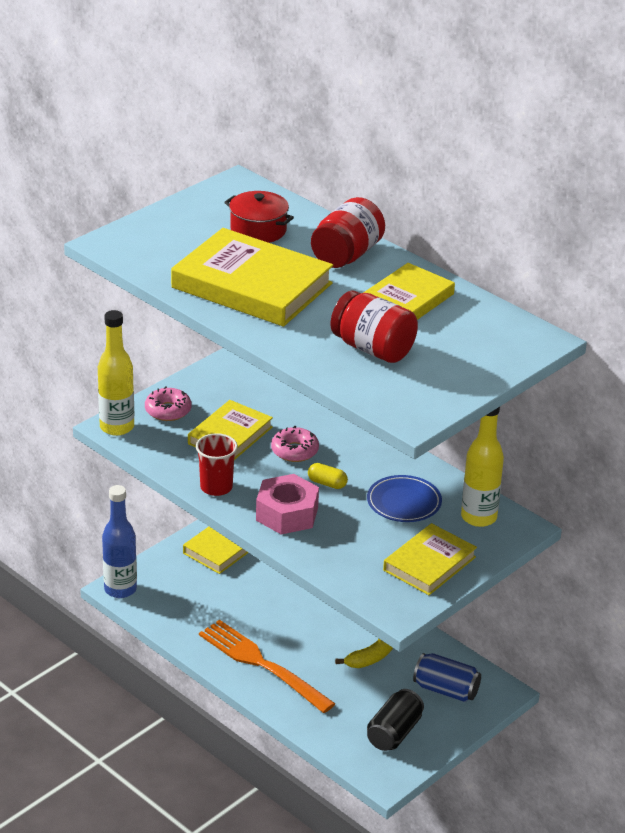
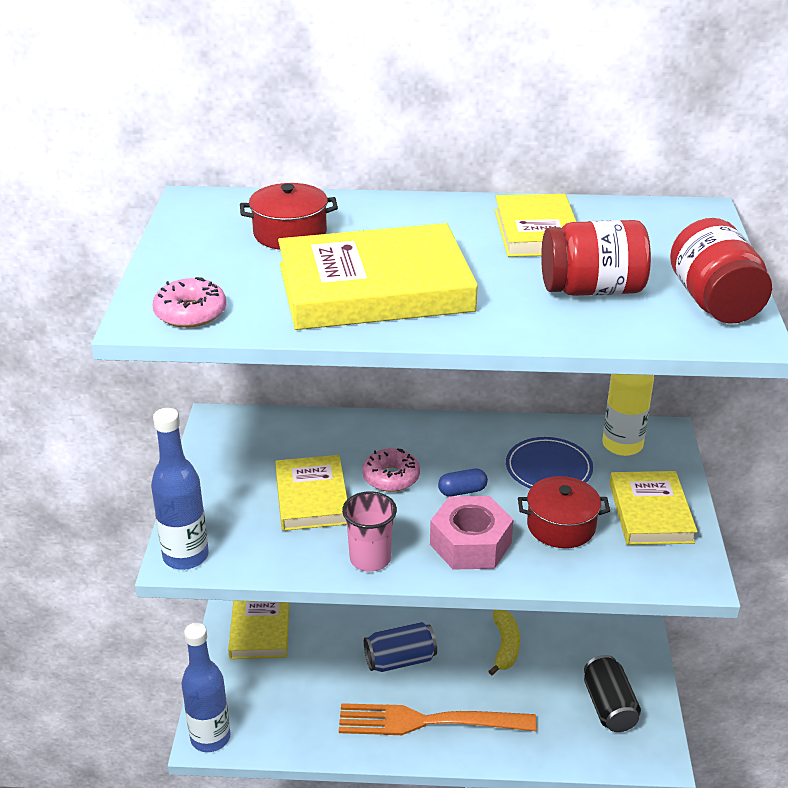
camera: 40 degrees left, 0 degrees up
(117, 427) = (186, 556): yellow bottle -> blue bottle
(168, 410) = (217, 508): pink donut -> pink donut (190, 313)
(216, 487) = (370, 559): red cup -> pink cup
(327, 483) = (462, 491): yellow capsule -> blue capsule
(347, 255) = (413, 218): red jar -> red jar (714, 302)
(358, 537) = (561, 526): none -> red pot
(446, 690) = (595, 636): blue can -> blue can (400, 660)

